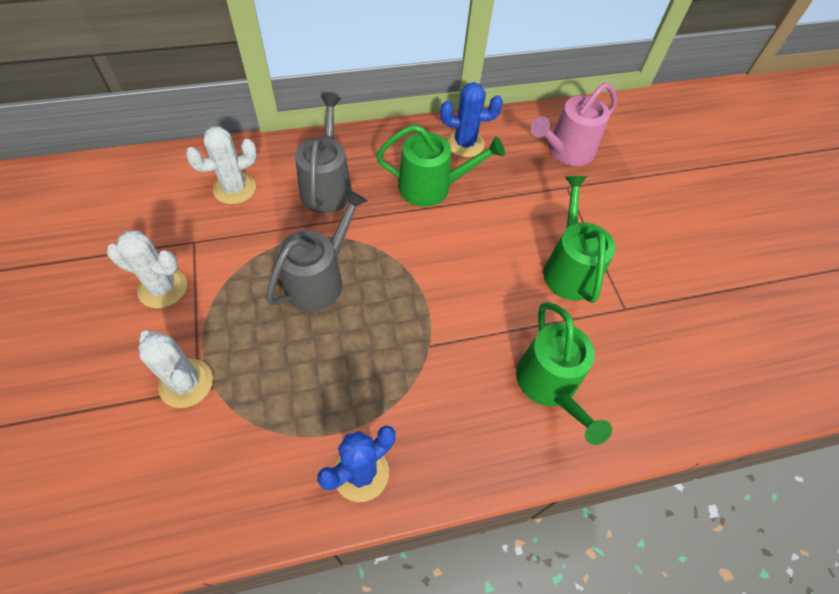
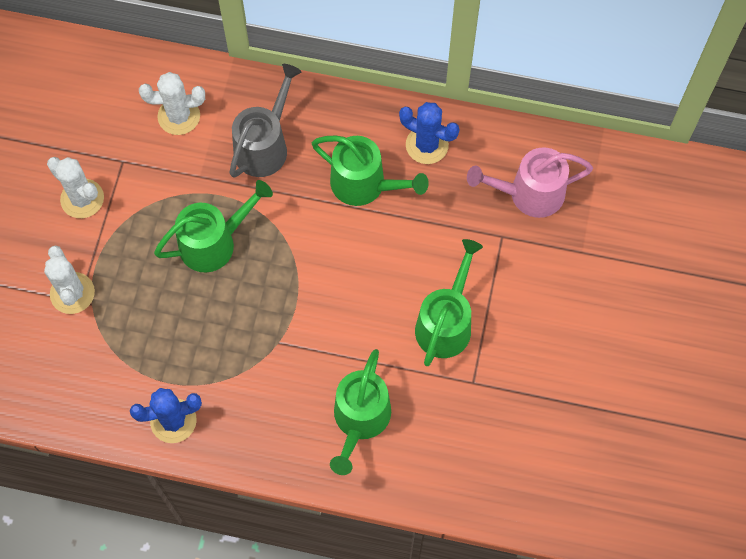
camera: 30 degrees right, 10 degrees up
(319, 280) = (214, 242): grey watering can -> green watering can

